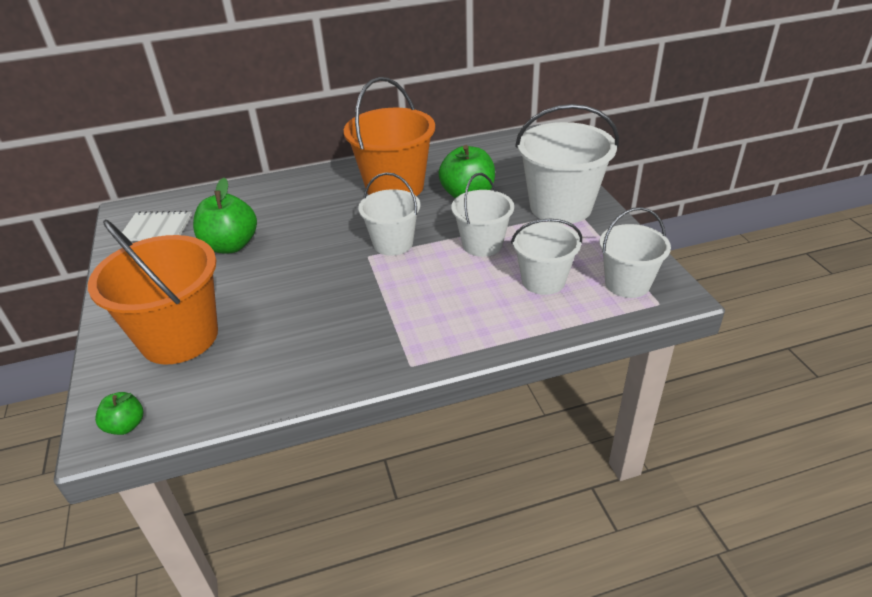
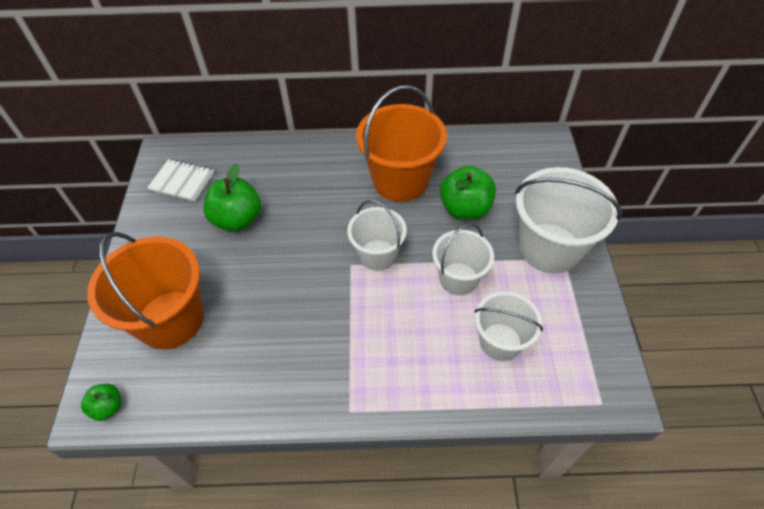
camera: 15 degrees right, 15 degrees up
(627, 283) = (579, 369): white bucket -> none

